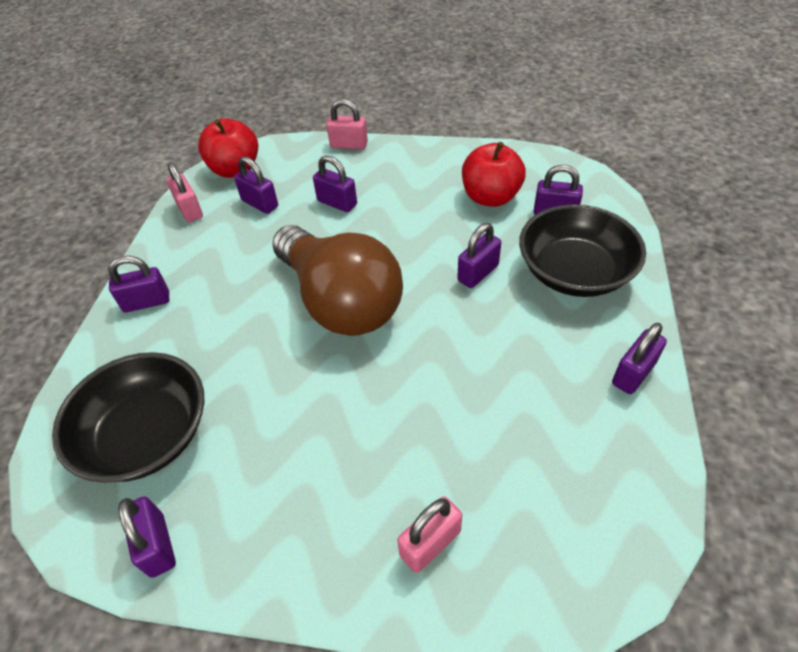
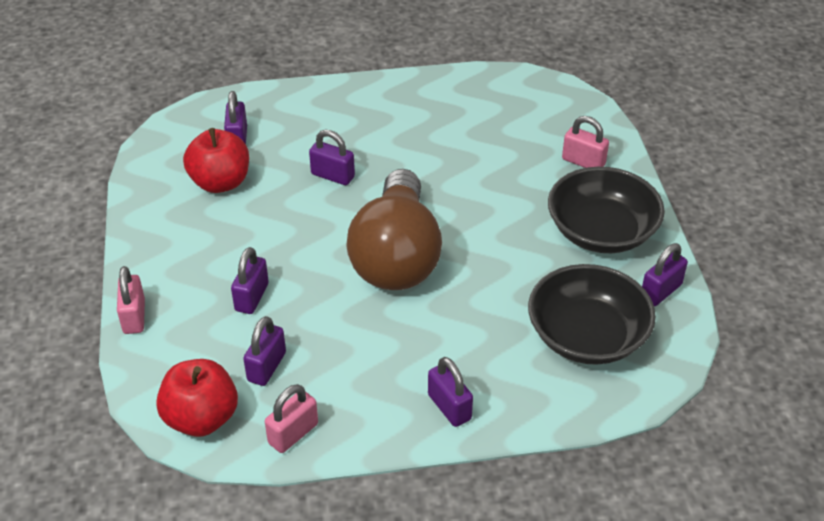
camera: 110 degrees left, 5 degrees down
(340, 301) = (396, 256): brown light bulb -> brown light bulb turned 150 degrees clockwise
(574, 272) = (315, 122): black bowl -> black bowl (601, 231)
(633, 374) = (412, 88): purple padlock -> none

